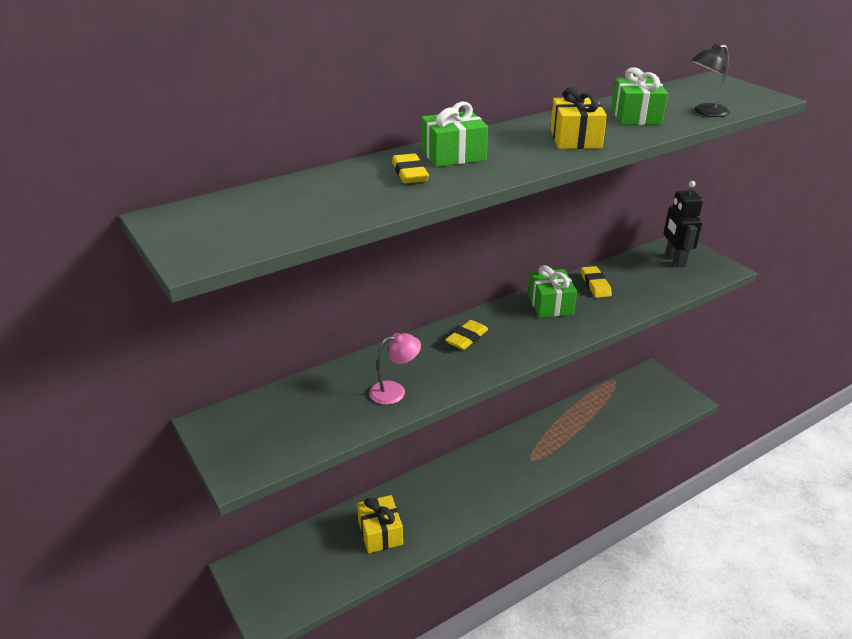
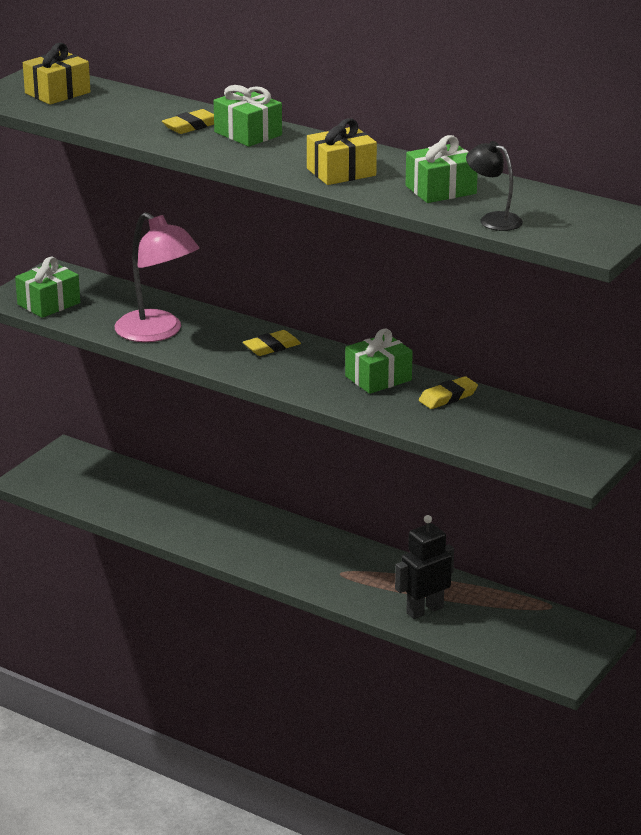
camera: 65 degrees right, 5 degrees down
(276, 446) = (48, 304): none -> green gift
(380, 533) = (161, 507): yellow gift -> yellow gift (57, 93)
(395, 391) = (157, 332): pink lamp -> pink lamp, size x1.85
(467, 338) = (272, 347): yellow eraser -> yellow eraser turned 45 degrees counterclockwise
(675, 260) = (564, 438): black robot -> black robot (424, 610)

